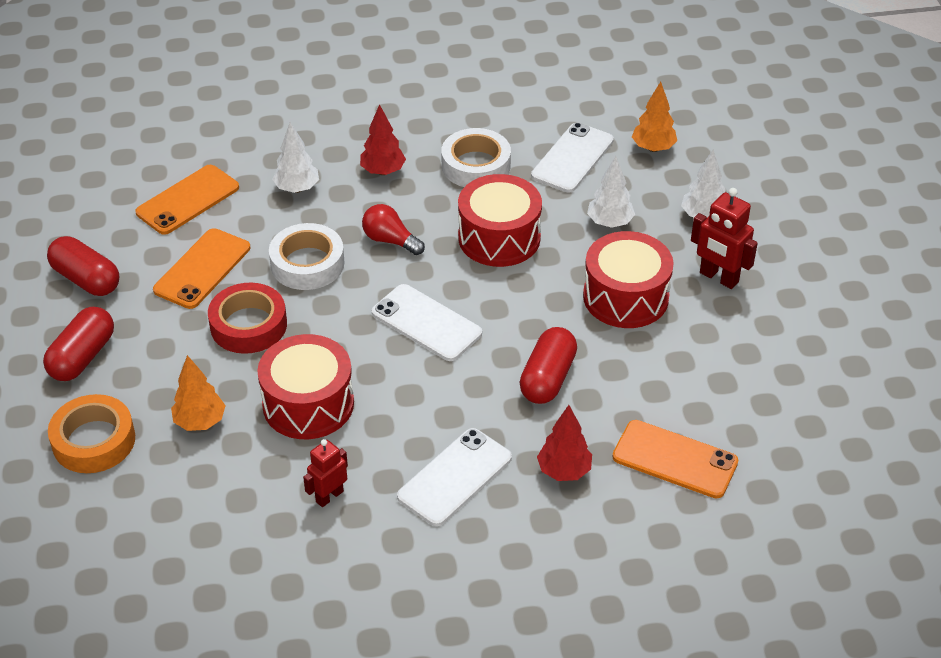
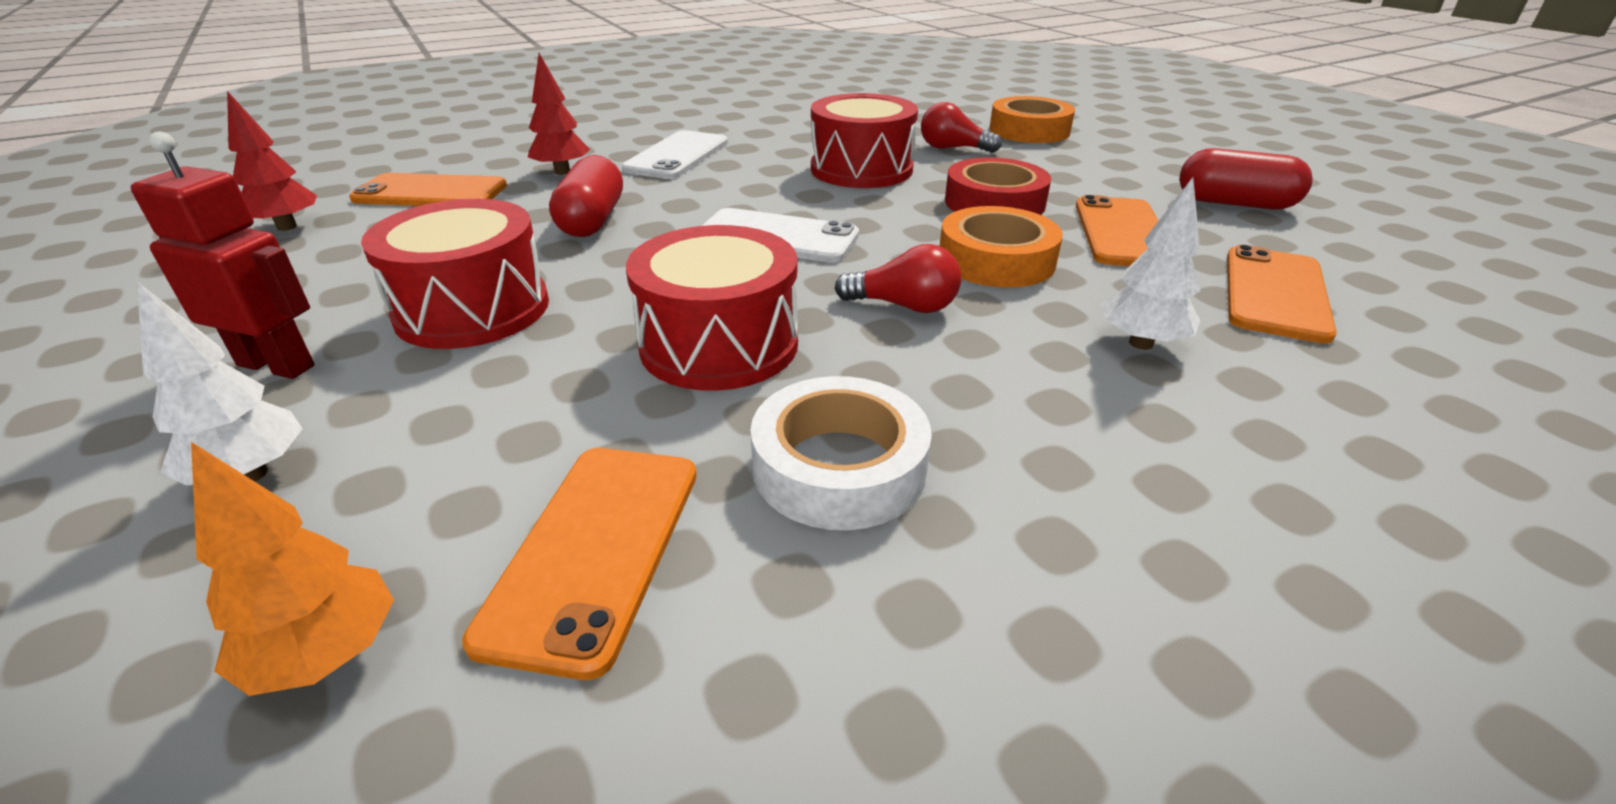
camera: 160 degrees right, 10 degrees down
(82, 357) = (1126, 161): red capsule -> none
(200, 422) = (952, 148): orange tree -> red light bulb
(307, 264) = (996, 260): white tape -> orange tape
(329, 496) = (789, 135): red robot -> none
(383, 171) = (1026, 407): red tree -> red tree (287, 227)
(572, 158) = (594, 550): white phone -> orange phone
(609, 223) = (494, 413): white tree -> none

